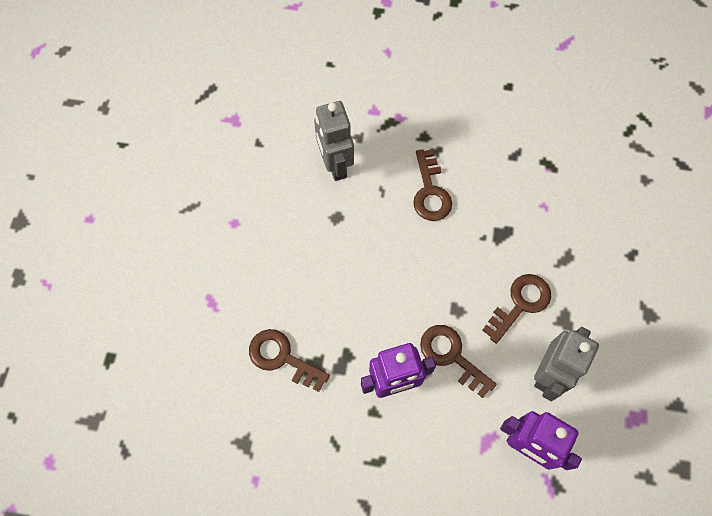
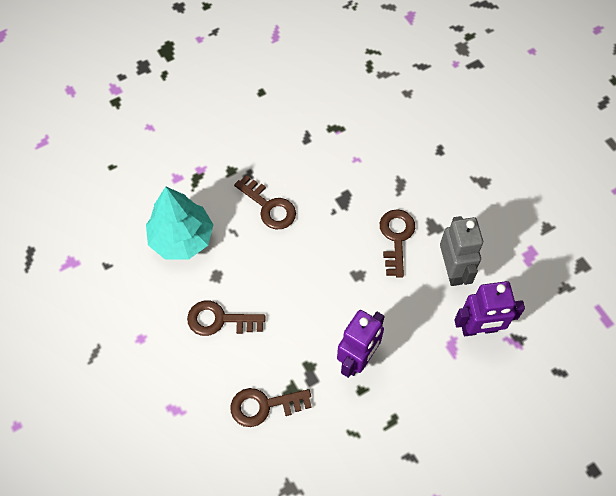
camera: 40 degrees left, 5 degrees down
(335, 165) = (181, 238): grey robot -> turquoise tree
(452, 356) = (381, 309): brown key -> brown key (220, 320)

